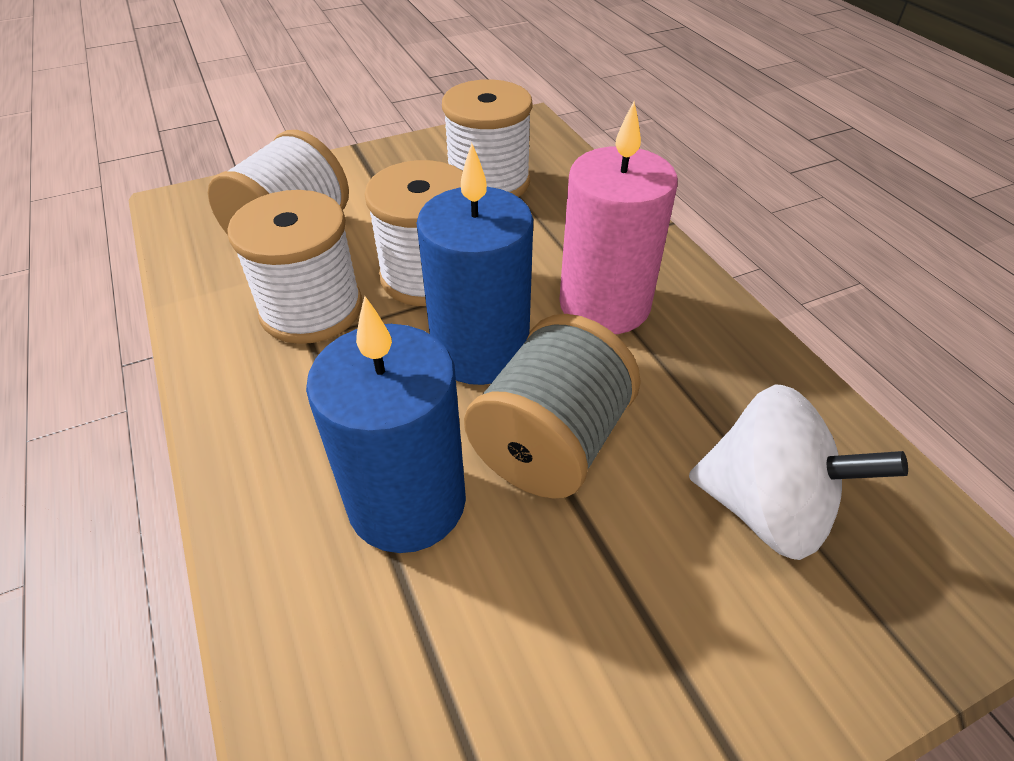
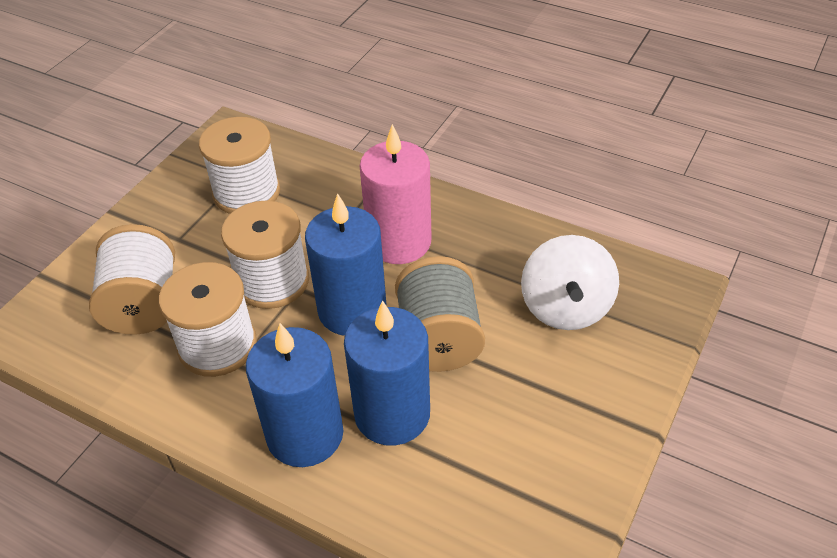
camera: 35 degrees left, 0 degrees up
(291, 459) = (305, 434): none -> blue candle
(765, 507) = (565, 308): white spinning top -> white spinning top turned 105 degrees clockwise

